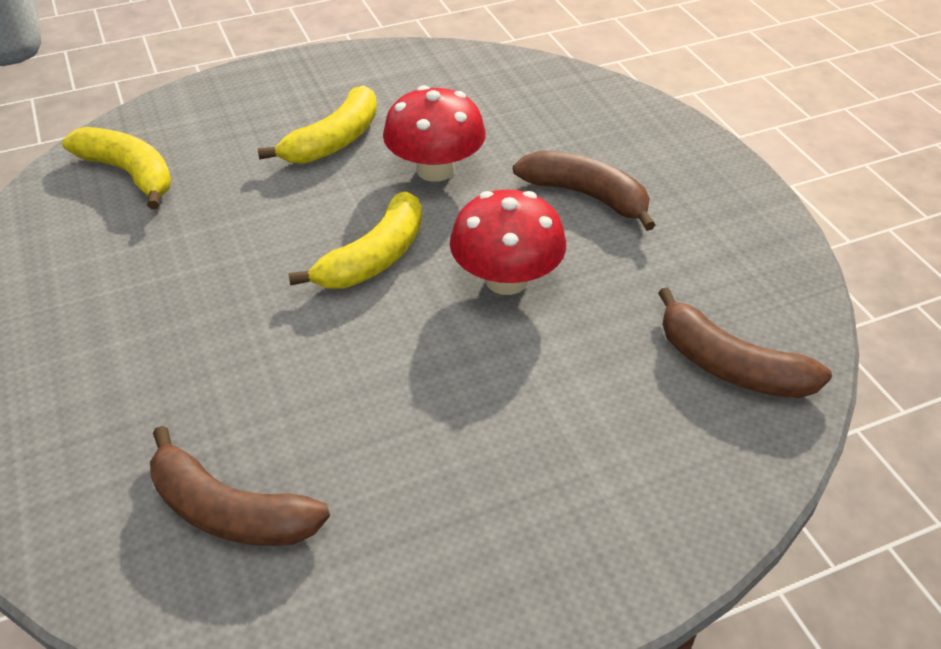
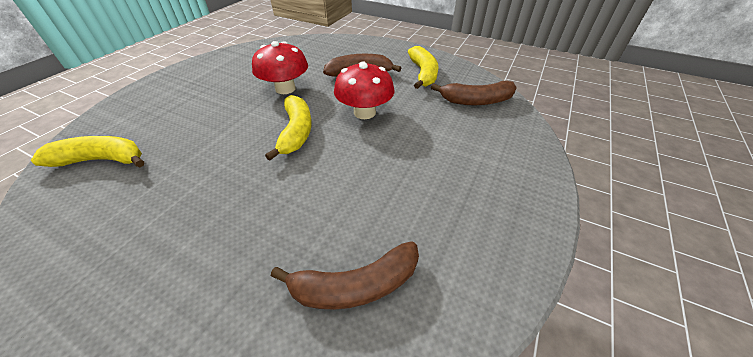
camera: 40 degrees left, 0 degrees up
(334, 141) = (221, 97): yellow banana -> yellow banana (423, 73)

